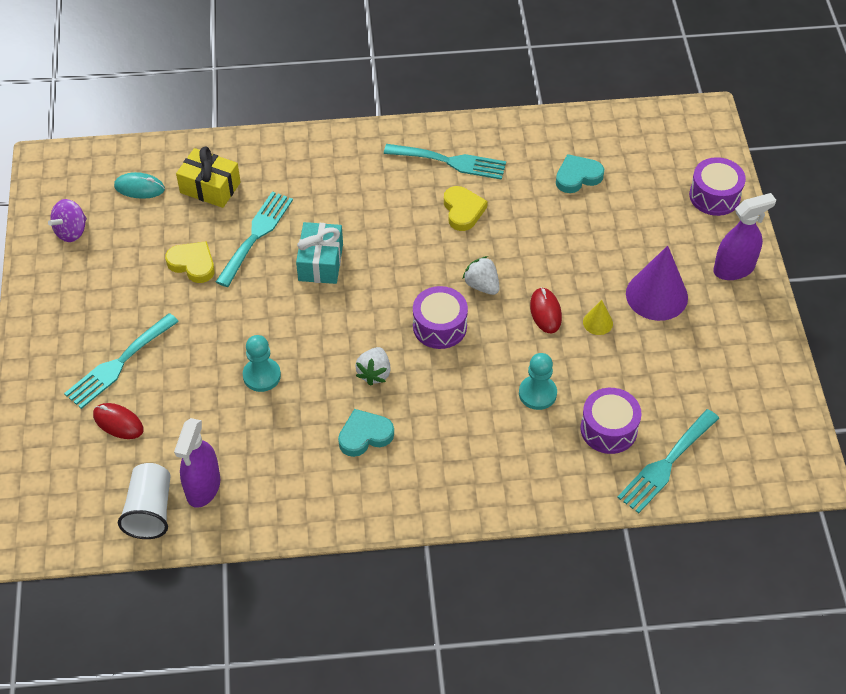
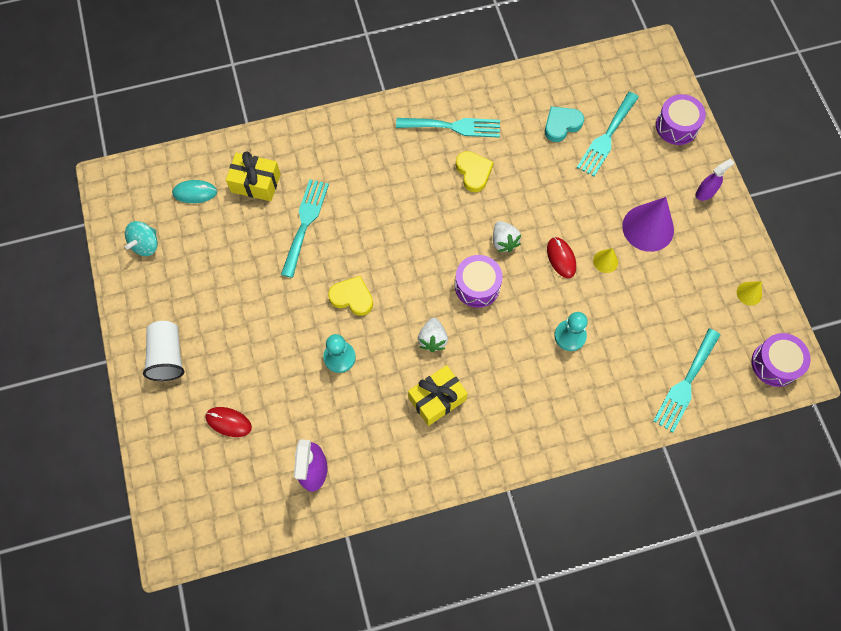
camera: 10 degrees left, 15 degrees up
(71, 231) = (146, 245): purple spinning top -> turquoise spinning top
(119, 364) = (216, 366): turquoise fork -> turquoise fork (607, 137)
(150, 510) = (274, 500): white cup -> white cup (167, 356)
(192, 264) = (257, 260): yellow heart -> yellow heart (352, 297)
(320, 262) = (365, 241): turquoise gift -> none
(365, 435) = (437, 399): turquoise heart -> yellow gift
(482, 285) = (504, 241): white strawberry -> white strawberry turned 150 degrees counterclockwise
(608, 429) = (633, 359): purple drum -> purple drum (775, 364)
(734, 269) = (705, 193): purple spray bottle -> purple spray bottle, size x0.63
(764, 381) = (749, 293): none -> yellow cone

